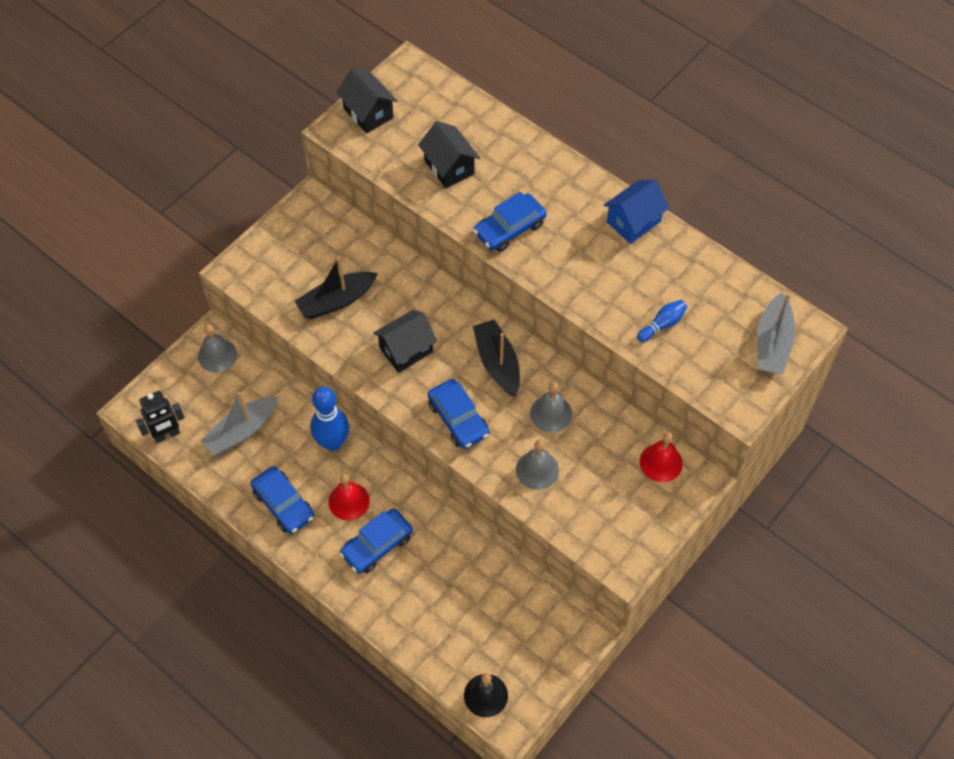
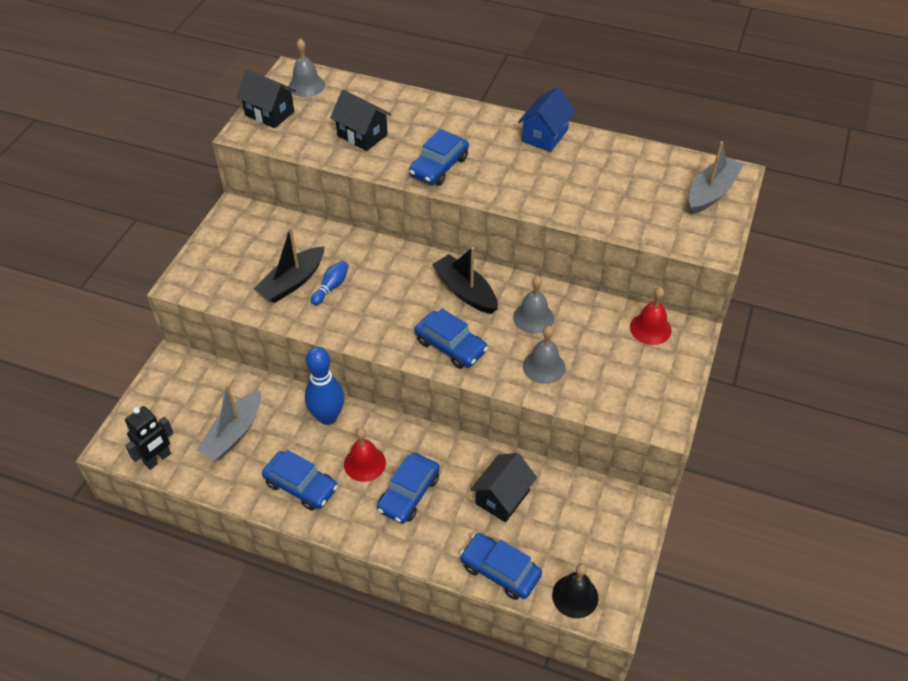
camera: 20 degrees left, 10 degrees down
(217, 355) = (184, 375): grey bell -> grey bell (306, 85)
(406, 350) = (376, 304): black house -> black house (502, 497)
(429, 648) = (500, 571): none -> blue car
(662, 324) = (611, 203): blue bowling pin -> blue bowling pin (331, 287)
(772, 343) = (711, 192): grey boat -> grey boat turned 135 degrees counterclockwise

